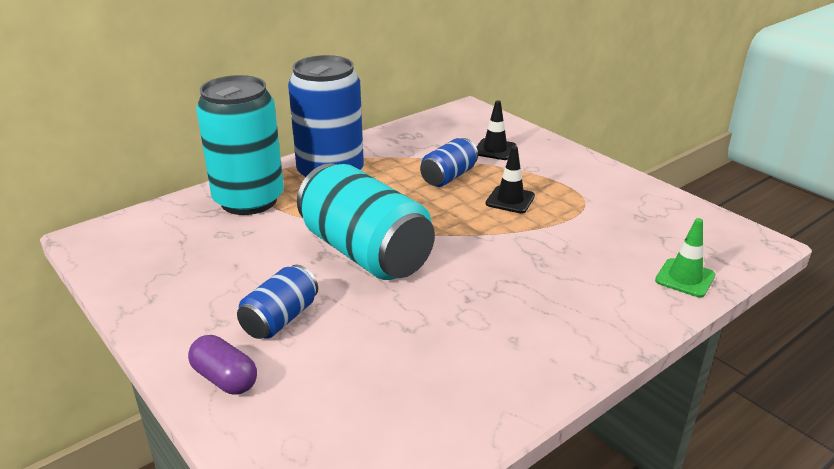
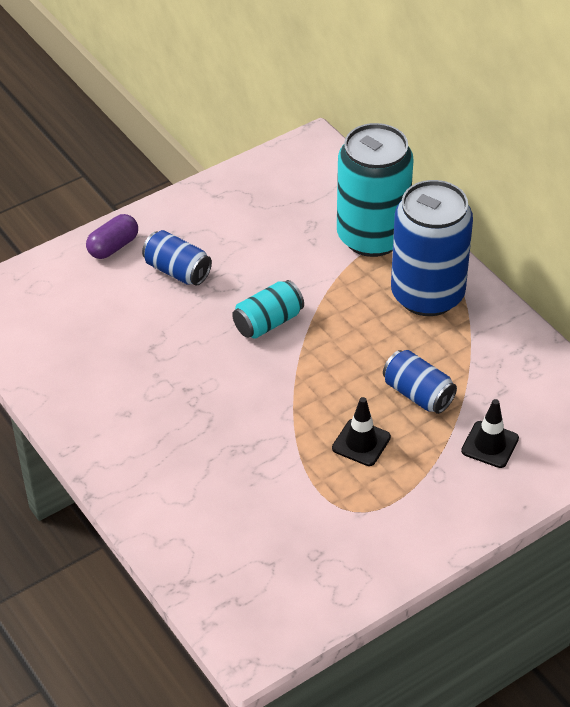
camera: 95 degrees right, 15 degrees up
(365, 252) = (268, 322): turquoise can -> turquoise can, size x0.51
(685, 278) = (194, 560): green traffic cone -> none

